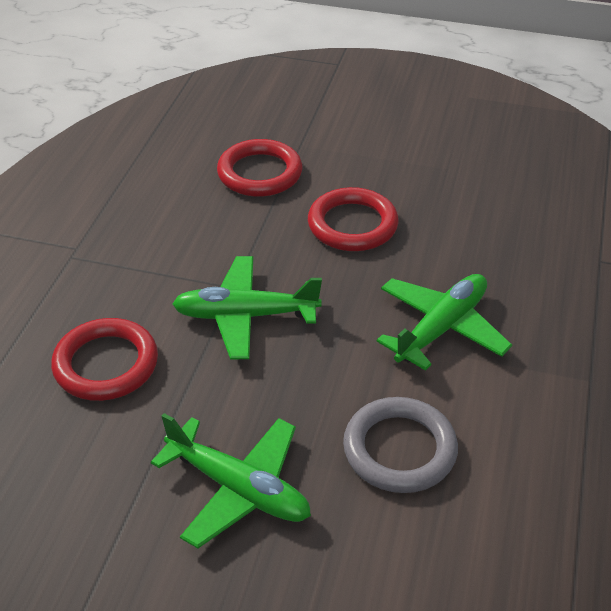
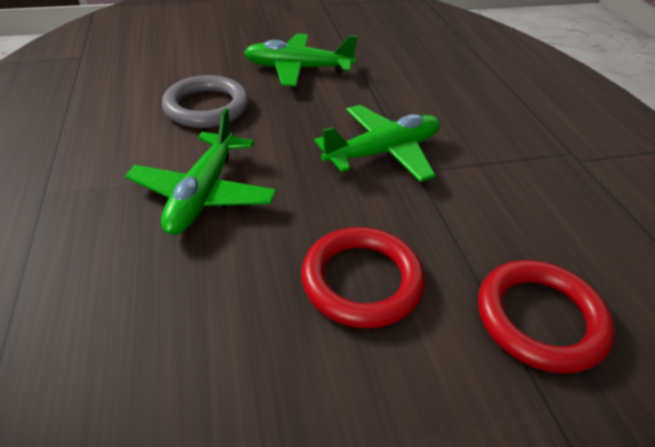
camera: 150 degrees right, 0 degrees up
(106, 364) = (442, 98): red ring -> none

